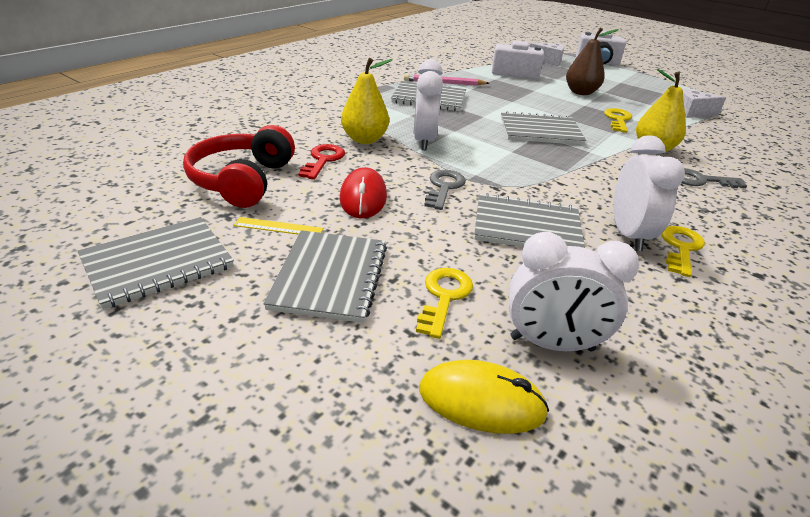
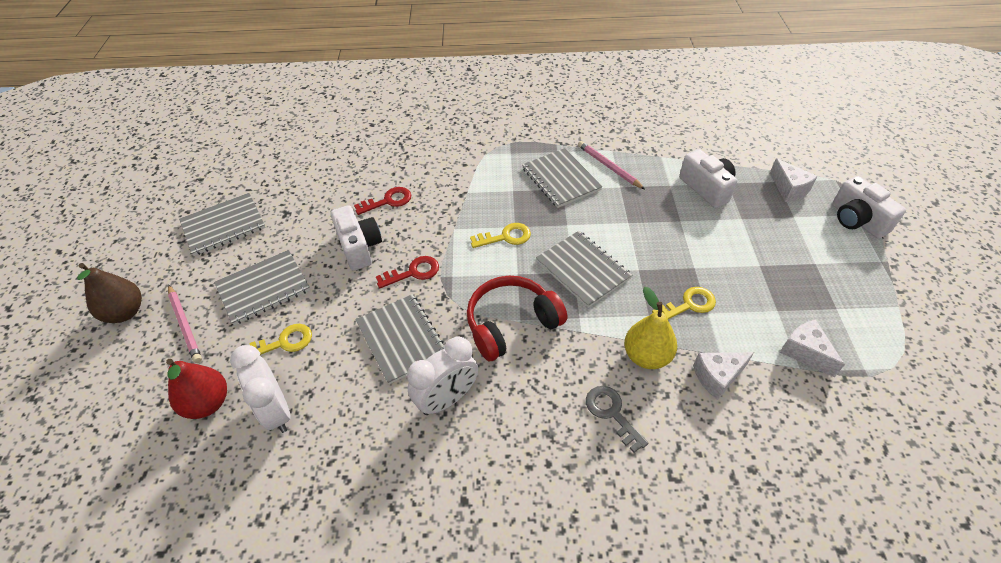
camera: 55 degrees right, 15 degrees up
(158, 263) = (223, 225): grey notebook -> grey notebook turned 45 degrees counterclockwise
(242, 180) = (327, 191): red headphones -> red headphones (511, 324)
(278, 227) = (292, 238): yellow ruler -> none
(299, 369) = (185, 325): none -> pink pencil
(363, 197) = (359, 247): red mouse -> white camera
(364, 139) = (441, 197): yellow pear -> none
(424, 141) = (475, 223): white clock -> none
(444, 187) = (413, 272): grey key -> red key
(481, 401) = (207, 403): yellow mouse -> red pear
(580, 92) = (727, 250): brown pear -> brown pear (125, 312)
(681, 248) = (459, 437): yellow key -> yellow key (506, 237)
(692, 139) = (717, 377): none -> white cheese

